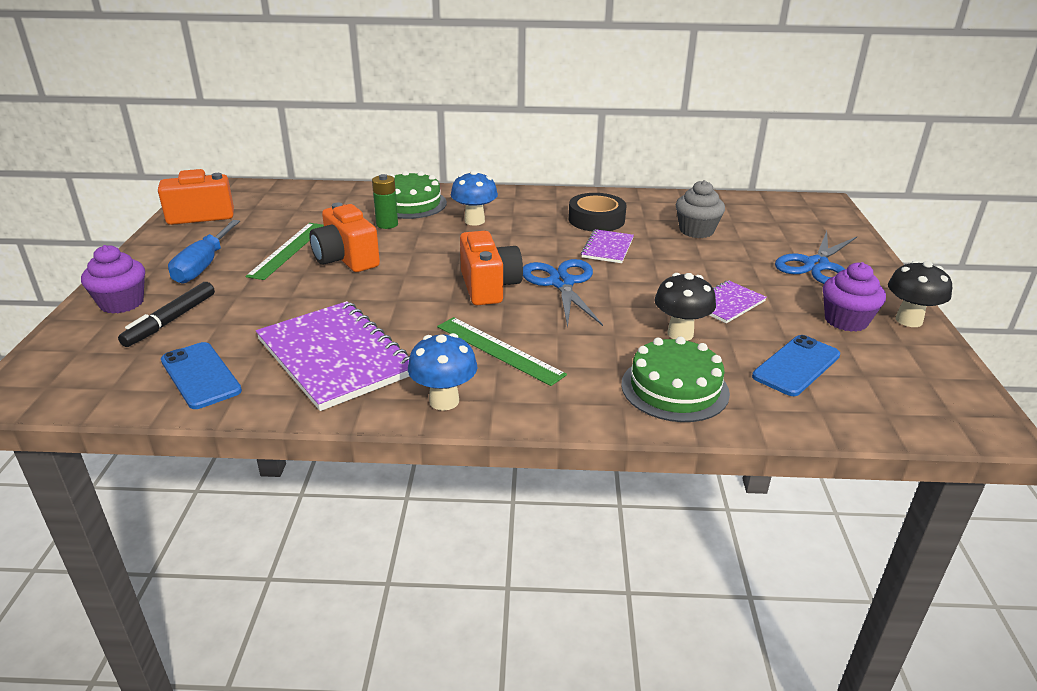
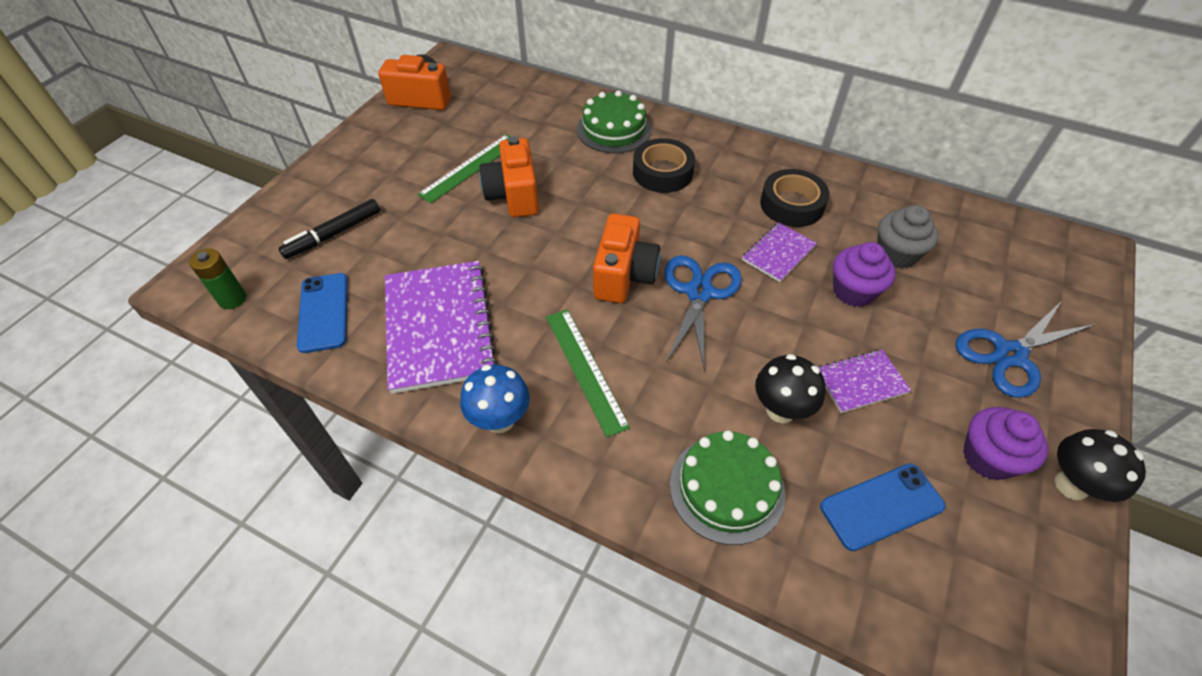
camera: 25 degrees right, 20 degrees up
(122, 303) = (308, 199): purple cupcake -> purple cupcake (853, 291)
(203, 266) = (391, 169): blue screwdriver -> none
(387, 224) = (576, 155): green battery -> green battery (232, 299)
(474, 221) = (662, 172): blue mushroom -> black tape

